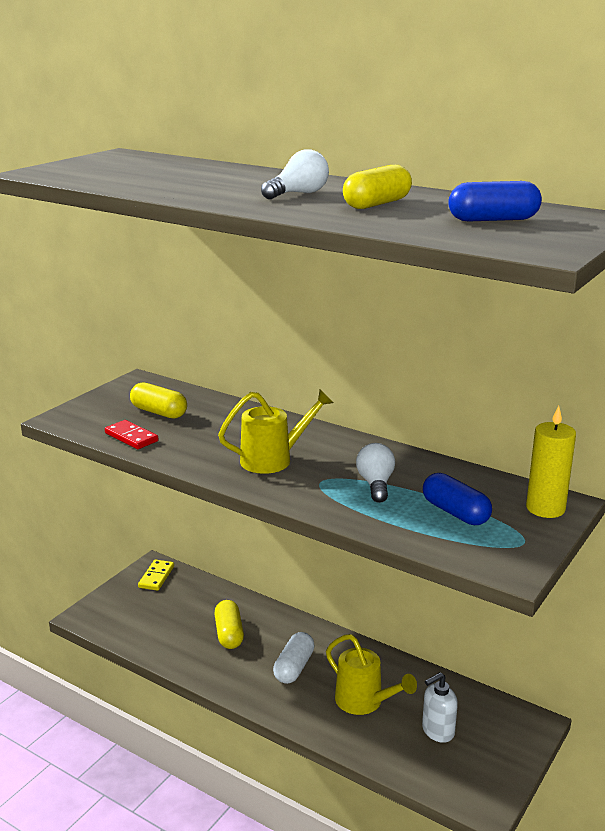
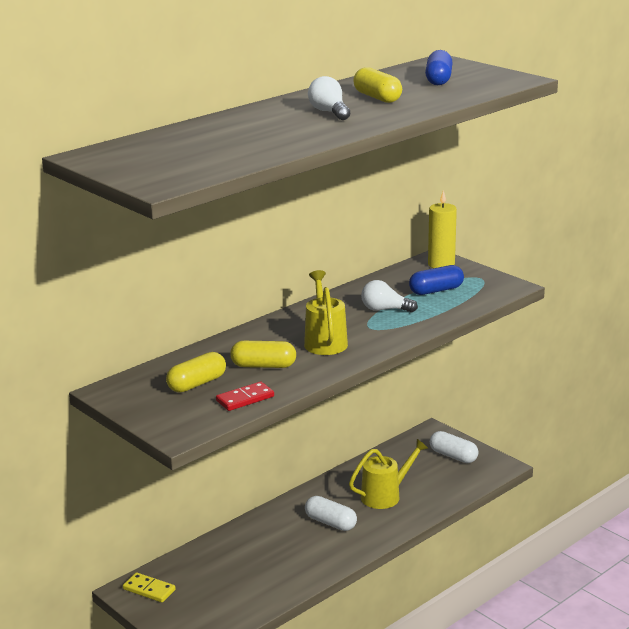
camera: 75 degrees left, 0 degrees up
(229, 634) = (268, 552): yellow capsule -> yellow capsule (263, 366)
(437, 731) = (427, 470): white soap dispenser -> none
(483, 751) = (453, 456): none -> white capsule

